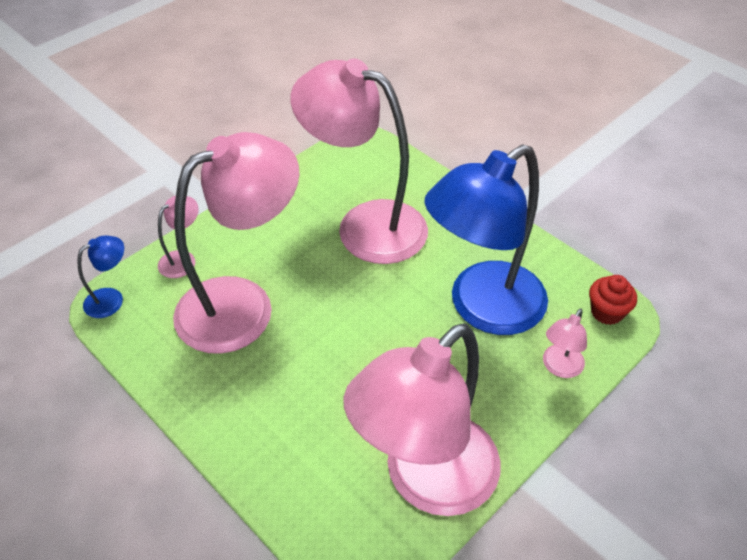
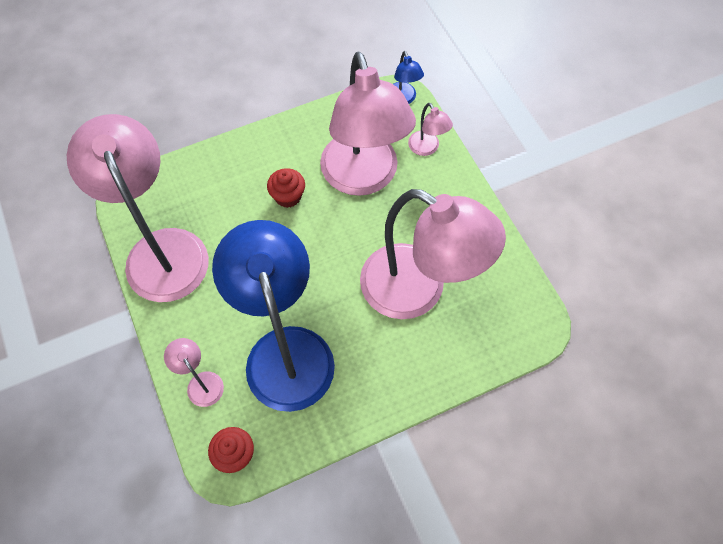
camera: 110 degrees right, 15 degrees up
(294, 369) = (288, 196): none -> red cupcake
(365, 225) = (418, 290): pink lamp -> pink lamp turned 75 degrees clockwise

